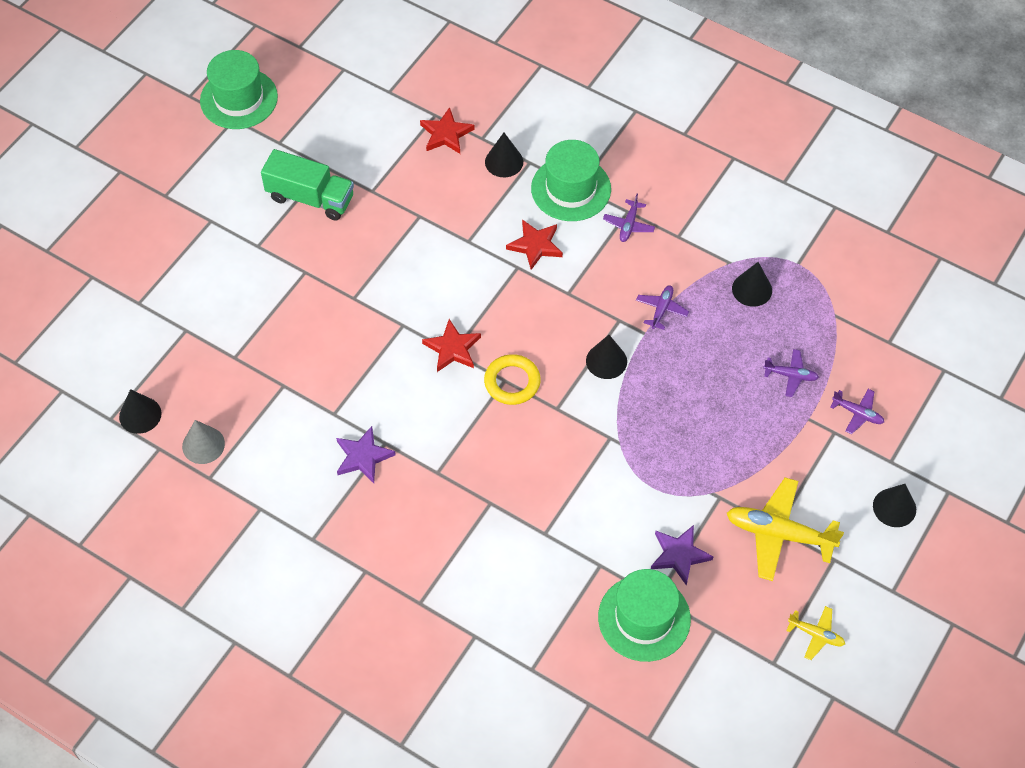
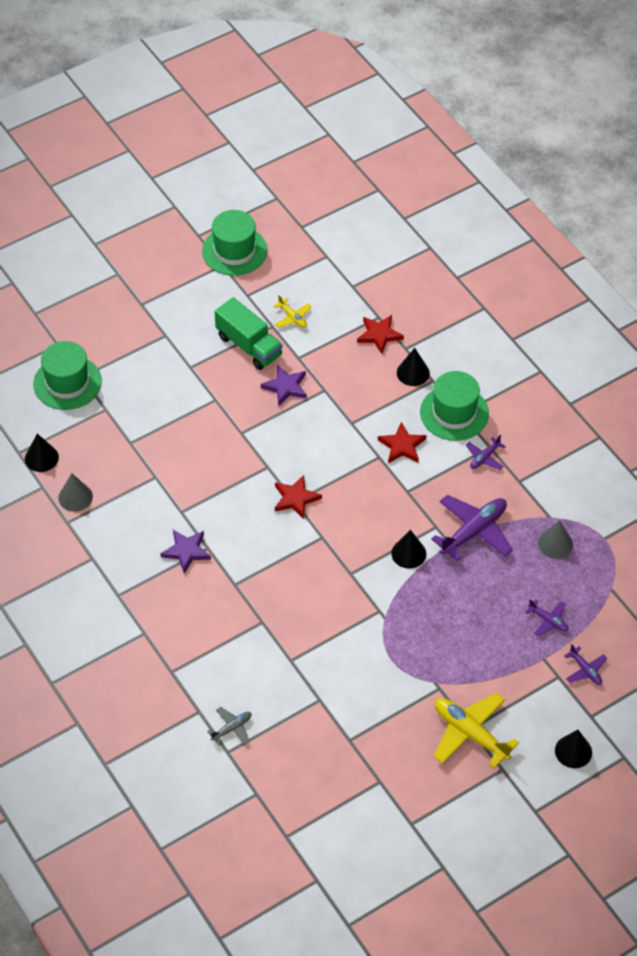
camera: 25 degrees right, 5 degrees down
(512, 382) = (327, 541): yellow ring -> none
(522, 640) = (232, 728): none -> grey plane
(644, 618) = (331, 751): green hat -> green hat (67, 383)
(661, 309) = (474, 531): purple plane -> purple plane, size x1.96
(679, 555) = (384, 717): purple star -> purple star (285, 387)
(752, 289) = (555, 544): black cone -> grey cone
(816, 635) = (456, 817): yellow plane -> yellow plane (292, 317)

